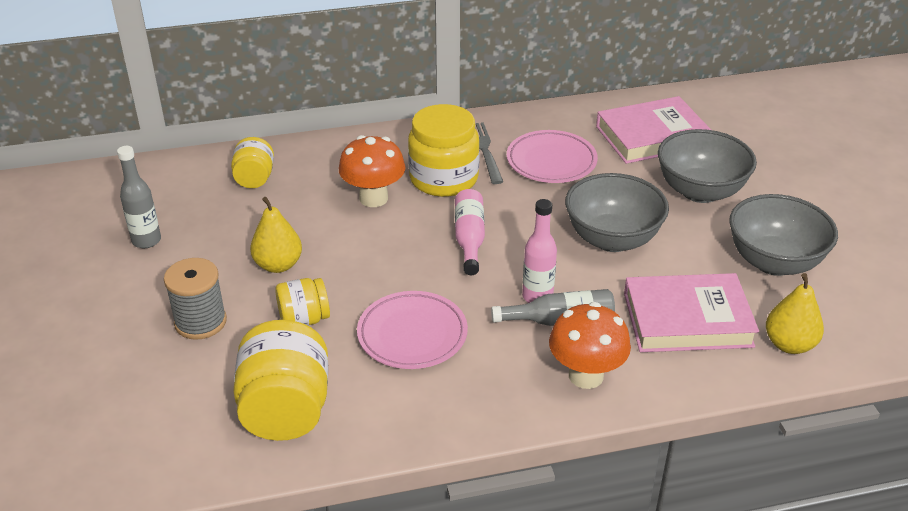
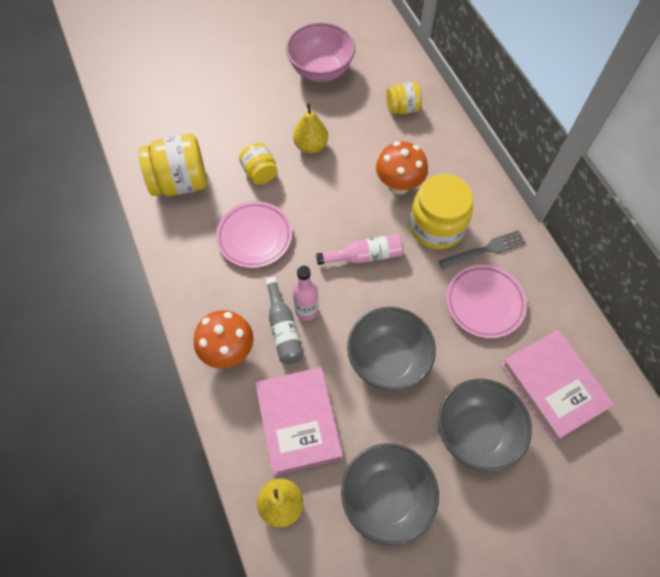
camera: 80 degrees right, 25 degrees up
(146, 241) = (321, 70): grey bottle -> pink bowl
(200, 322) = (249, 120): grey spool -> none

